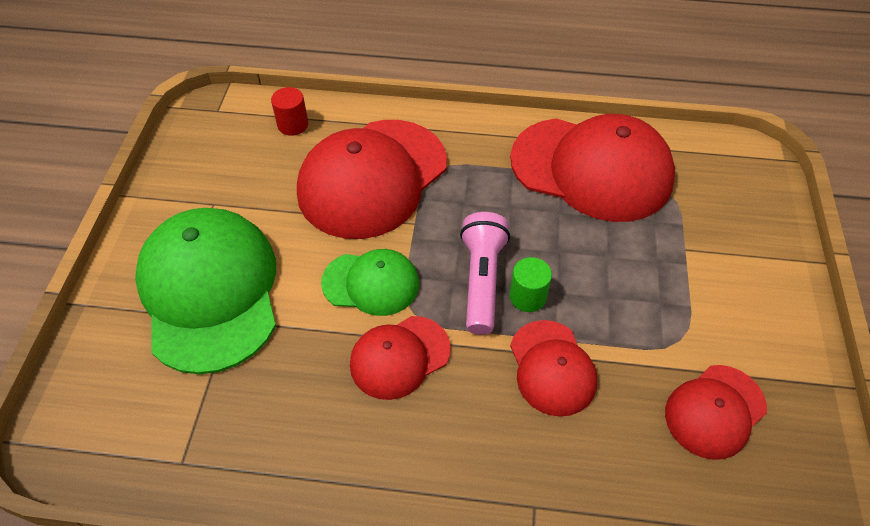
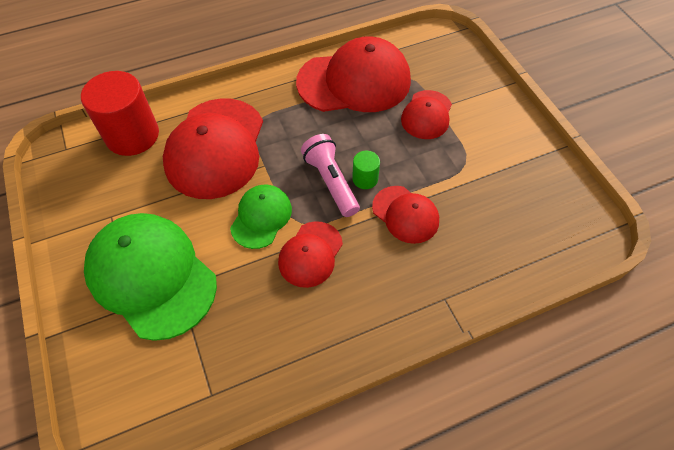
camera: 30 degrees left, 5 degrees up
(293, 125) = (132, 135): red cylinder -> red cylinder, size x2.17
(371, 283) = (261, 217): green cap -> green cap turned 45 degrees counterclockwise
(715, 411) = (507, 194): red cap -> red cap (427, 115)

